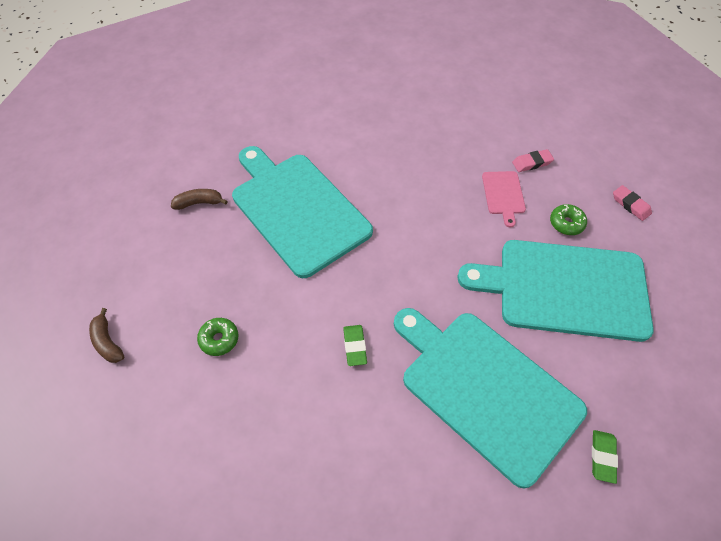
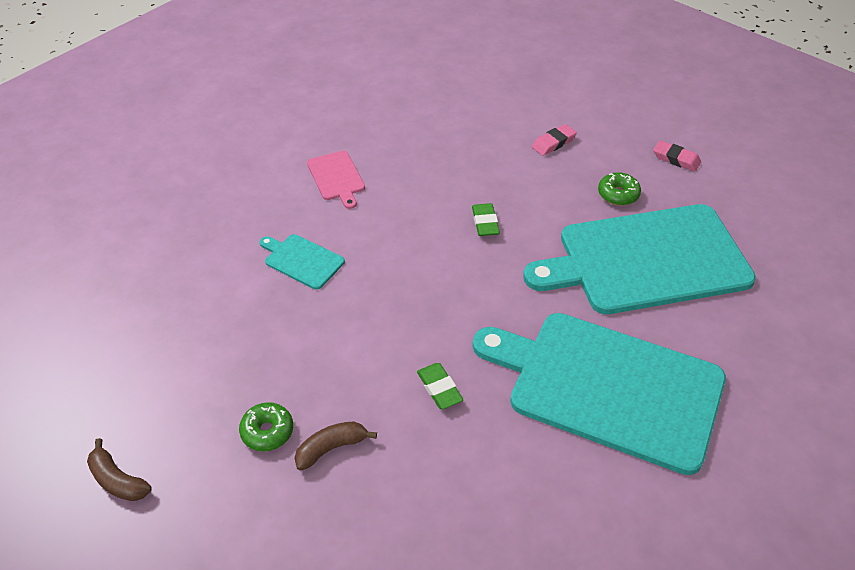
camera: 20 degrees left, 10 degrees down
(199, 203) = (170, 286): brown banana -> brown banana (331, 448)
(297, 210) = (302, 260): turquoise cutting board -> turquoise cutting board, size x0.41
(503, 195) = (537, 183): pink cutting board -> pink cutting board (336, 177)
(602, 457) = (759, 415): green eraser -> green eraser (485, 223)

